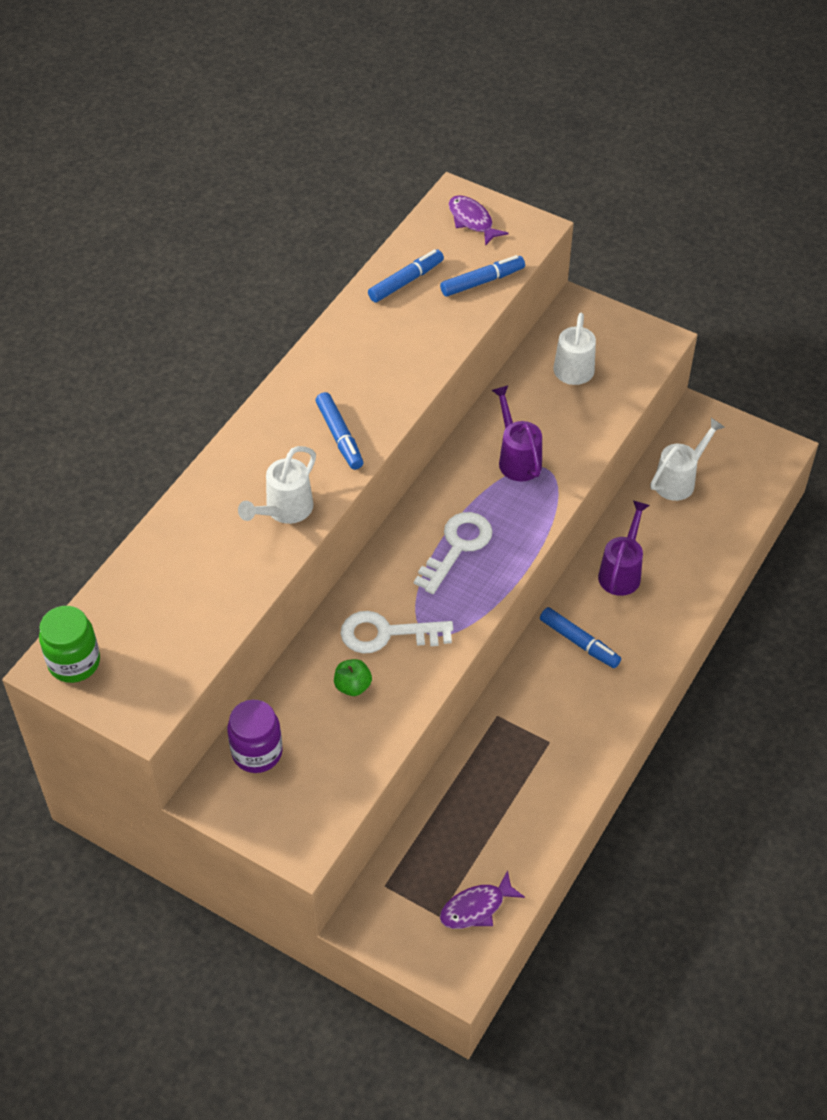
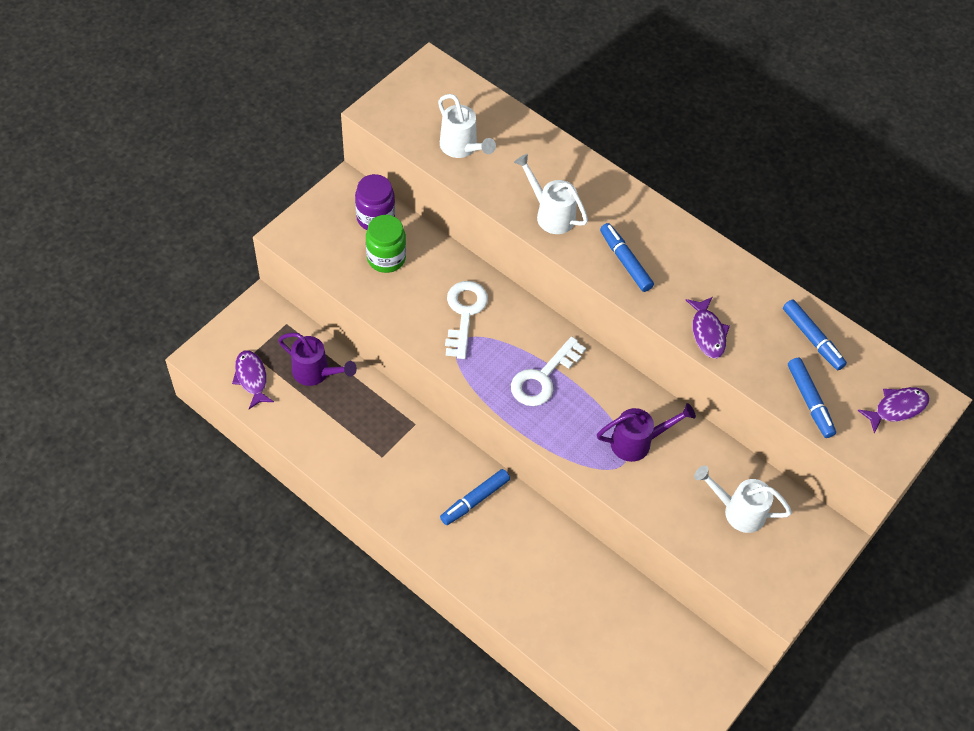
camera: 95 degrees right, 5 degrees up
(74, 662) = (433, 79): green jar -> green jar (386, 258)
(339, 436) = (625, 261): blue marker -> blue marker turned 75 degrees clockwise
(353, 686) = (420, 284): green apple -> none
(419, 361) = (707, 333): none -> purple fish
(457, 547) = (543, 377): white key -> white key turned 90 degrees clockwise
(621, 572) = (545, 552): purple watering can -> purple watering can (316, 373)
(679, 480) = (647, 630): white watering can -> white watering can (462, 148)

